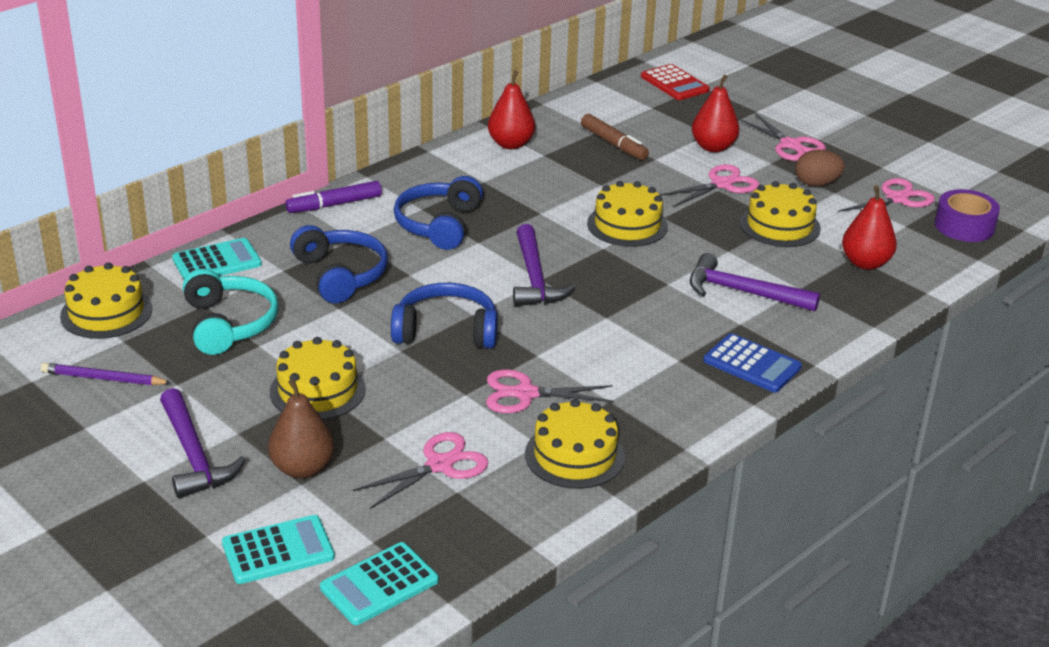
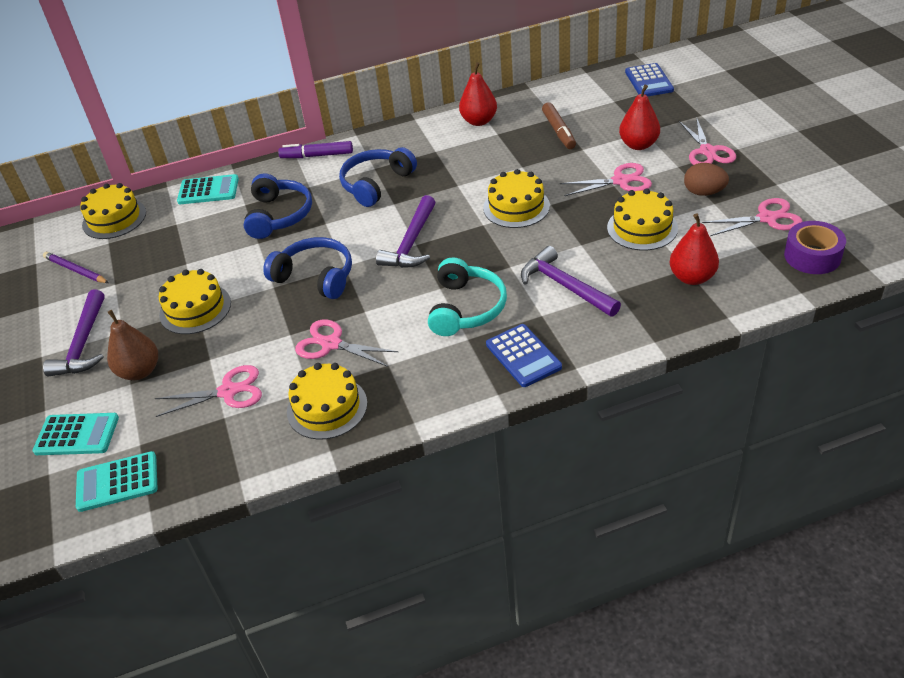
camera: 30 degrees right, 10 degrees up
(229, 324) = (179, 242): turquoise headphones -> turquoise headphones (466, 308)
(674, 83) = (648, 81): red calculator -> blue calculator

